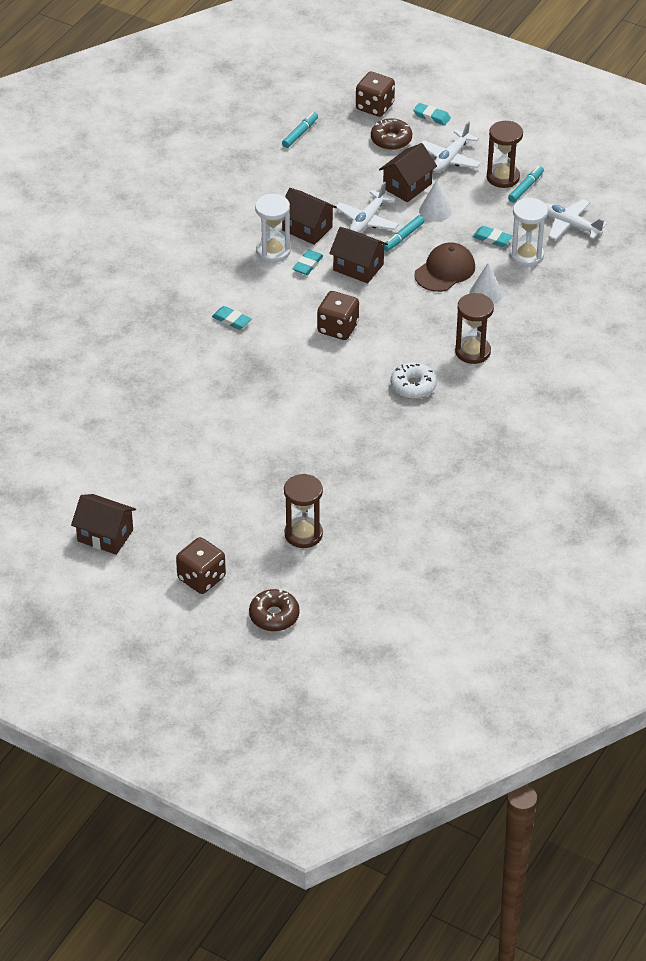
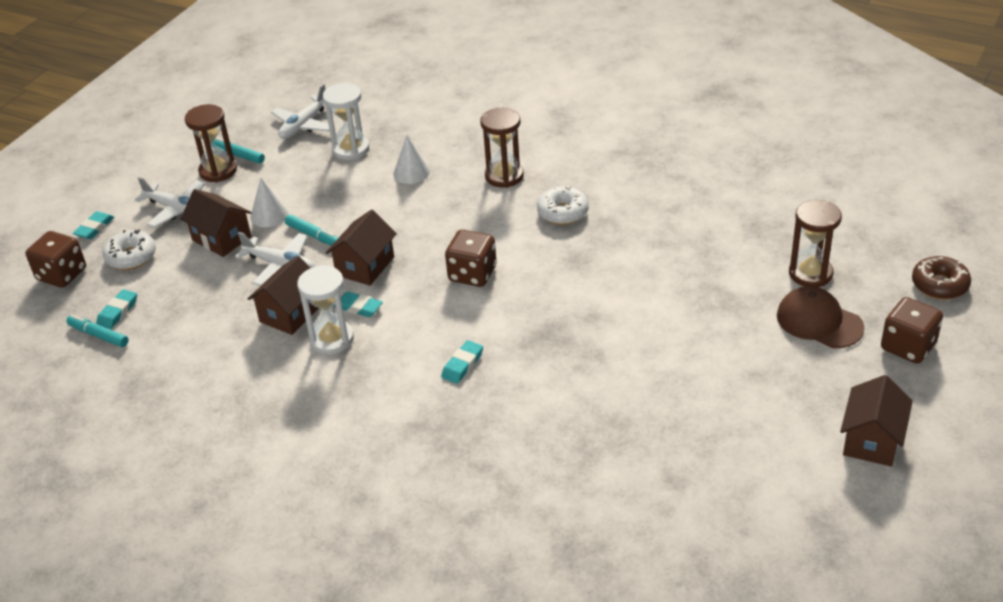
camera: 90 degrees left, 5 degrees down
(391, 140) = (131, 257): brown donut -> white donut
(445, 270) = (373, 202): brown cap -> brown cap (819, 321)
(492, 239) = (322, 173): turquoise eraser -> turquoise eraser (118, 312)

